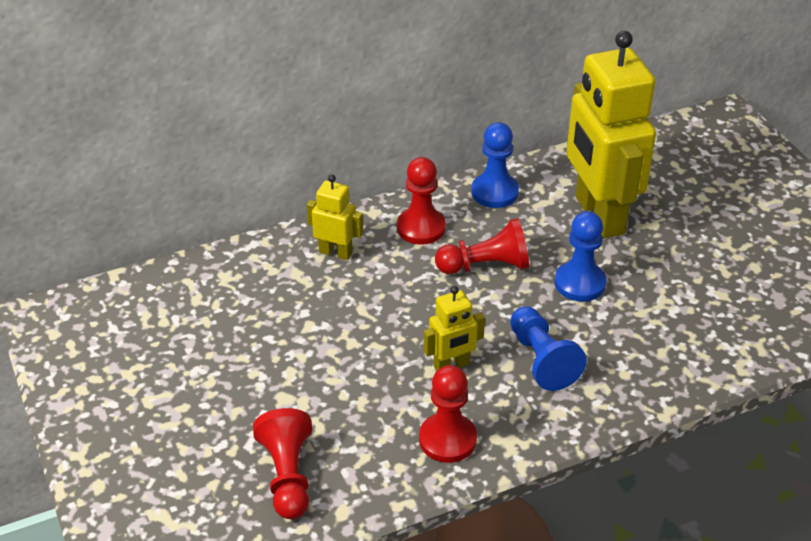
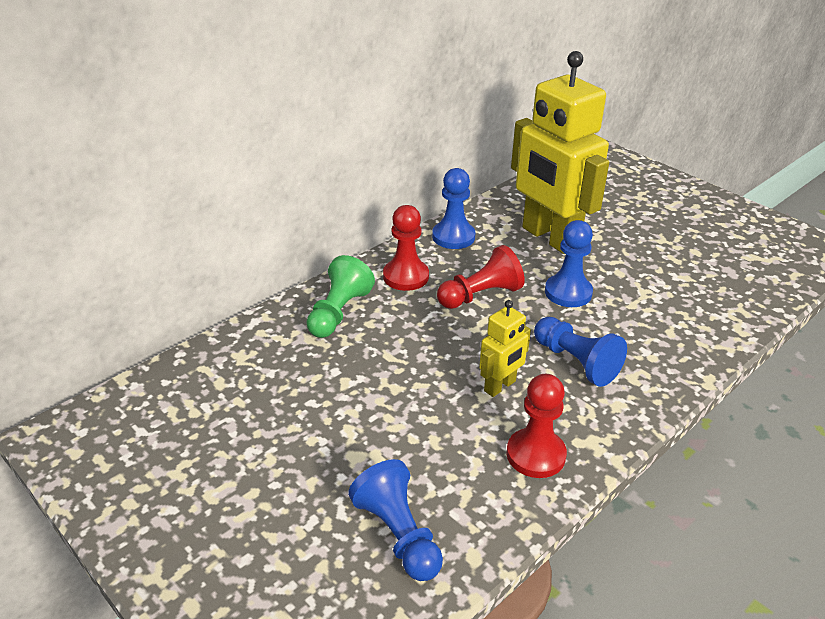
camera: 20 degrees left, 5 degrees down
(287, 476) = (398, 534): red pawn -> blue pawn
(335, 253) = (338, 312): yellow robot -> green pawn

